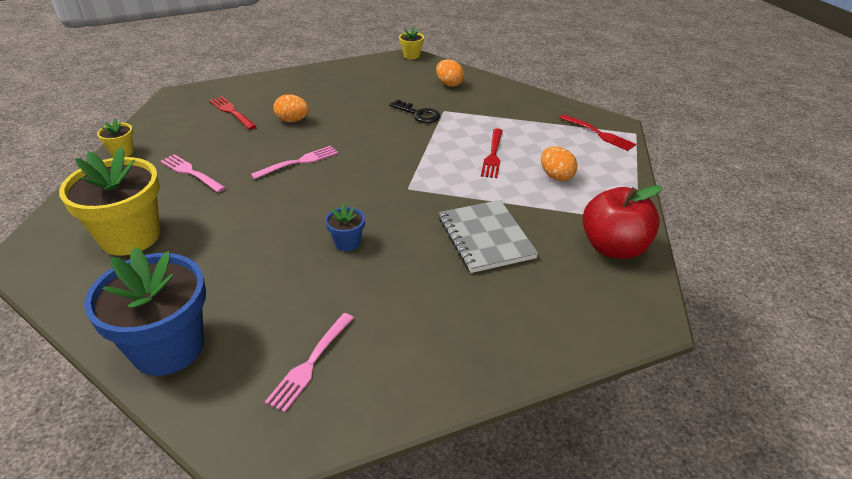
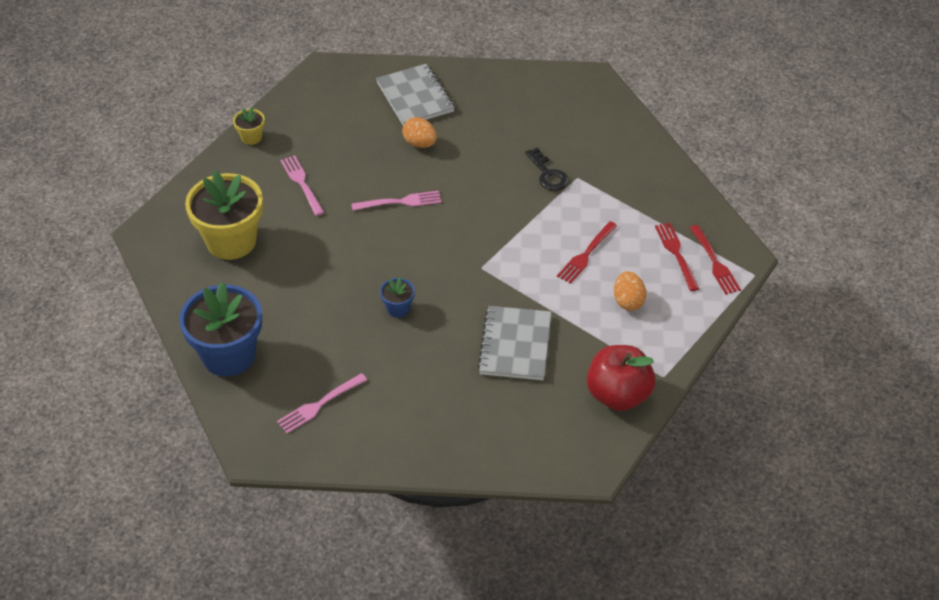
camera: 25 degrees right, 10 degrees up
(232, 112) = (367, 112): red fork -> red fork (676, 254)
(270, 94) = (415, 97): none -> grey notebook
(411, 55) = (596, 78): yellow flower pot -> none
(449, 84) = (608, 139): orange egg -> none

